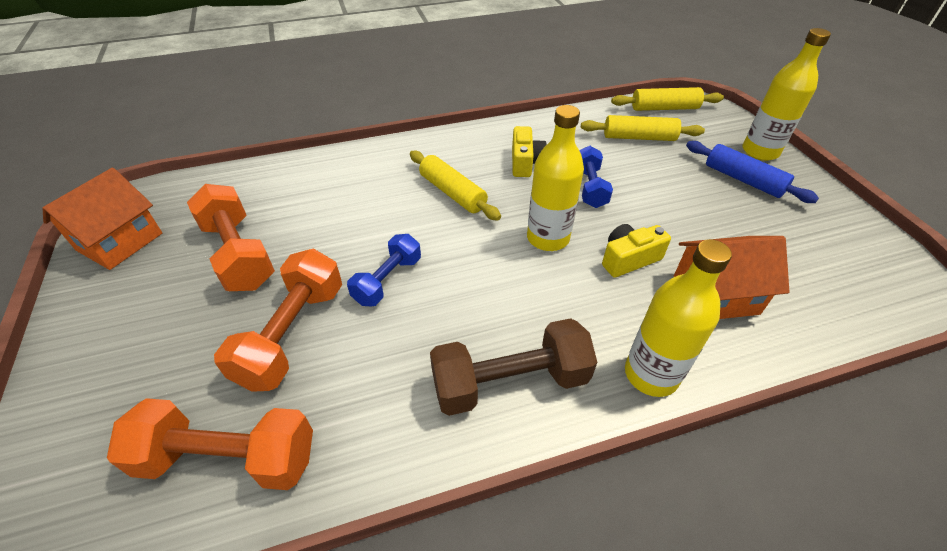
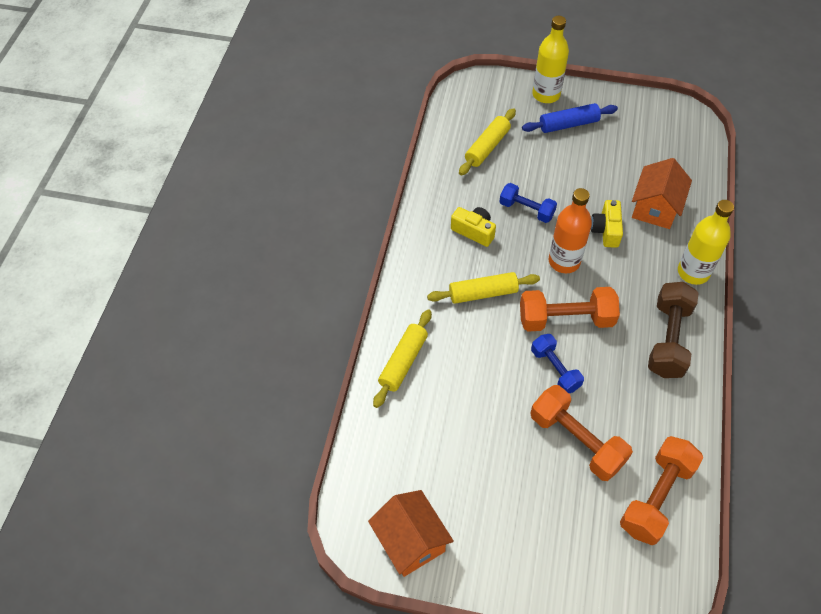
camera: 60 degrees left, 10 degrees up
(239, 254) = (475, 456): orange dumbbell -> orange dumbbell (566, 319)
(548, 238) = (564, 261): yellow bottle -> orange bottle
(664, 108) = (460, 109): yellow rolling pin -> yellow rolling pin (403, 362)

